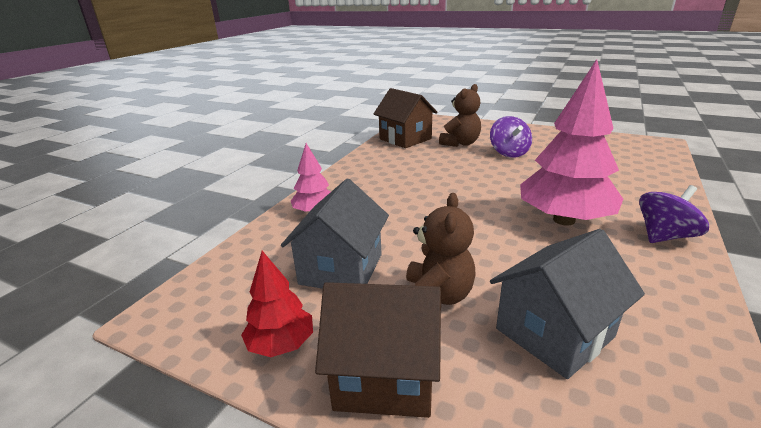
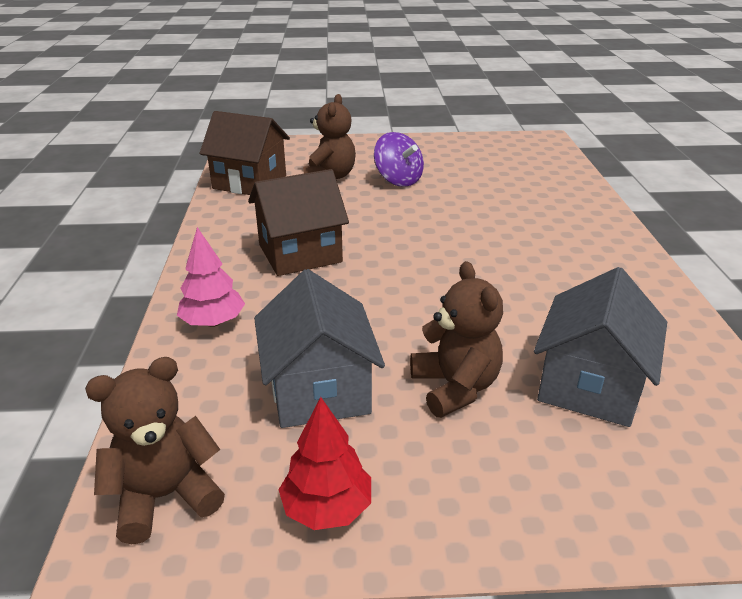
camera: 30 degrees left, 5 degrees up
(203, 300) = (165, 496): none -> brown teddy bear
(385, 375) = (470, 492): brown house -> brown house (300, 253)
(564, 220) = (515, 256): pink tree -> none
(664, 236) = (614, 251): purple spinning top -> none

